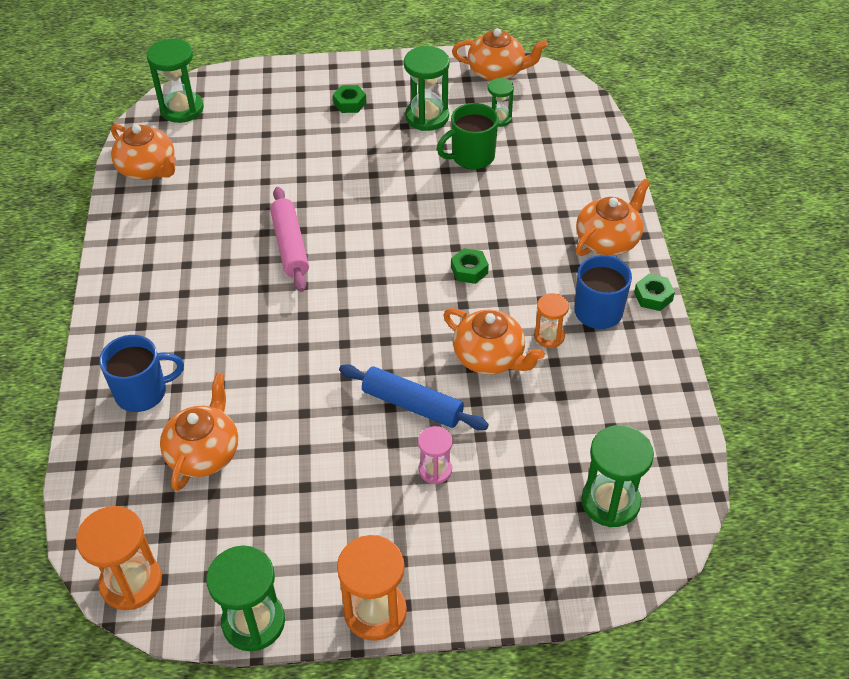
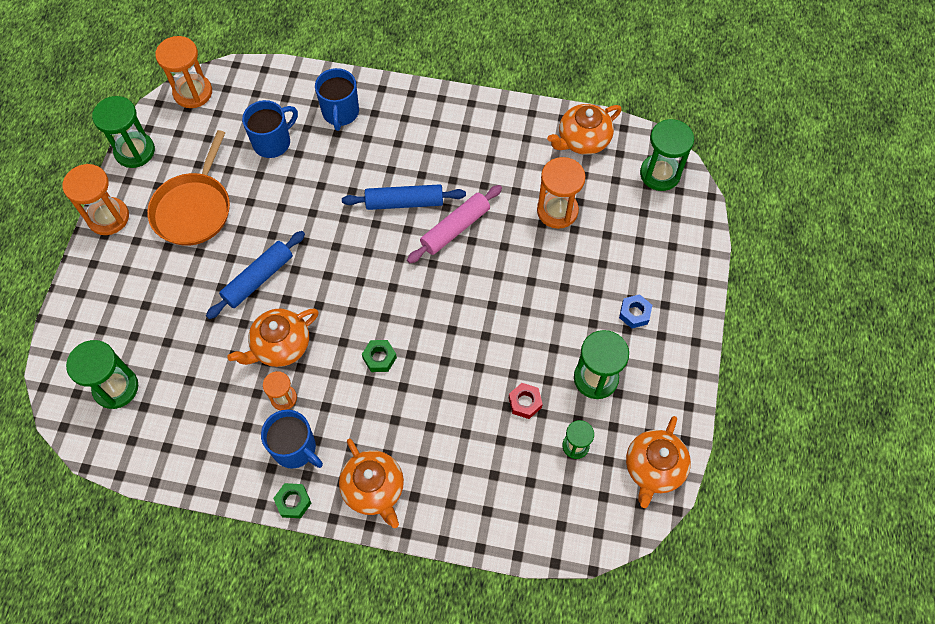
camera: 105 degrees right, 15 degrees up
(204, 452) = (273, 142): orange teapot -> blue mug
(246, 172) = (557, 211): none -> orange hourglass
(267, 296) = (404, 202): none -> blue rolling pin
(290, 246) = (455, 228): pink rolling pin -> pink rolling pin turned 45 degrees counterclockwise
(332, 509) = (193, 209): none -> orange pan
(350, 103) = (634, 313): green nut -> blue nut
(435, 470) = (195, 279): pink hourglass -> none
(471, 157) = (525, 402): green mug -> red nut

